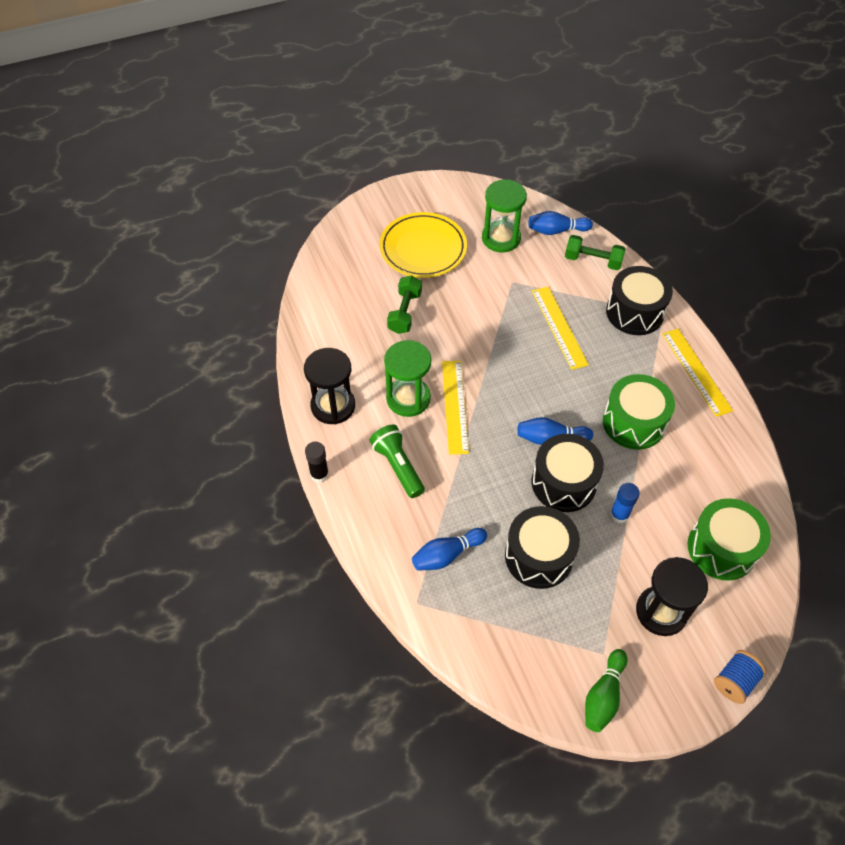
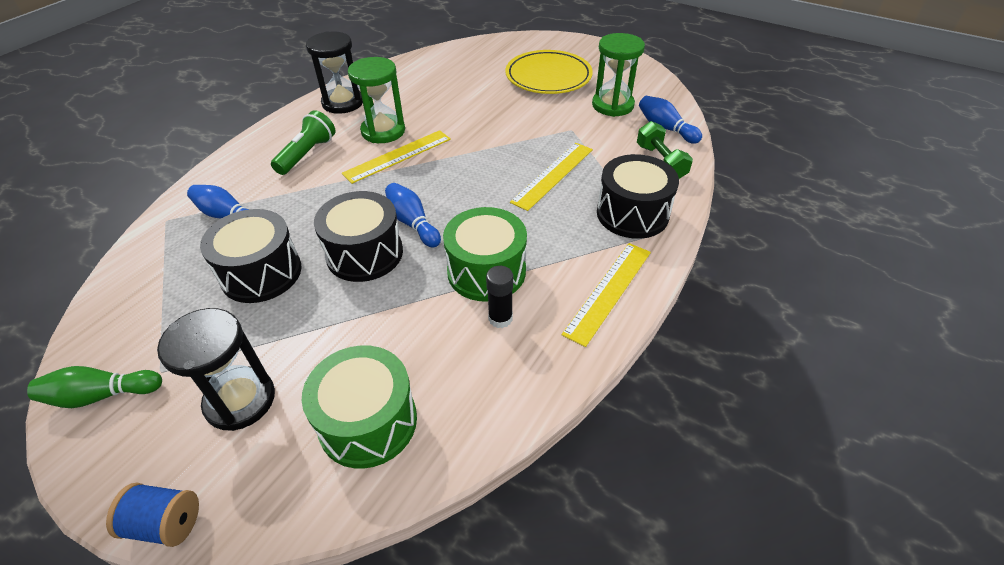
camera: 55 degrees right, 10 degrees down
(319, 474) = (270, 123): black glue stick -> black glue stick (500, 318)
(404, 312) = (471, 95): green dumbbell -> none
(619, 514) = (354, 310): blue glue stick -> none

